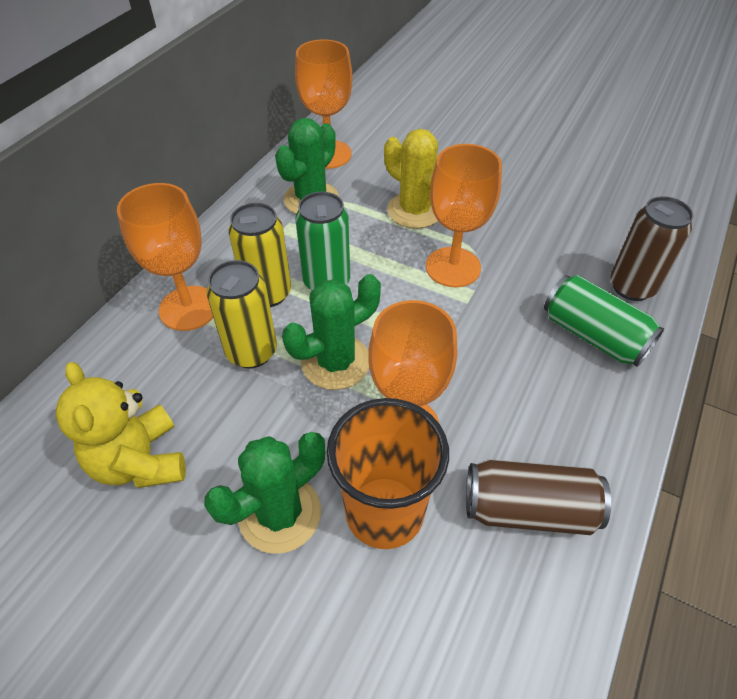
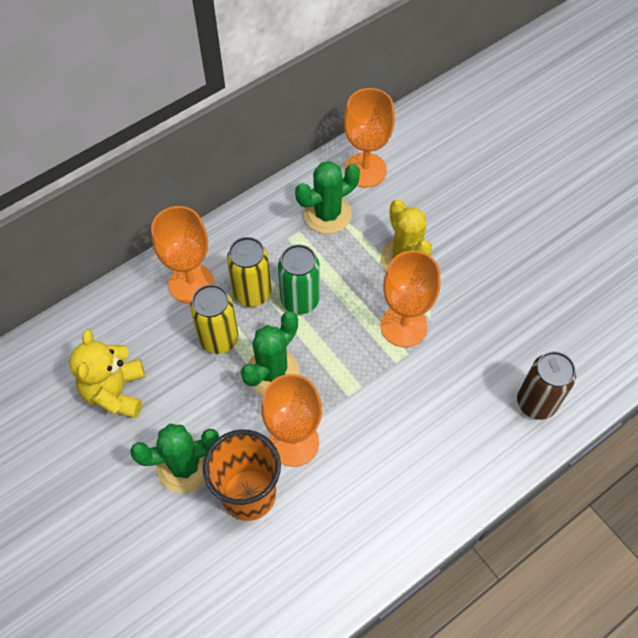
camera: 25 degrees right, 10 degrees up
(335, 362) = (272, 372): green cactus -> green cactus turned 45 degrees counterclockwise
(528, 509) = (341, 535): brown can -> none
(593, 335) = (474, 431): green can -> none

